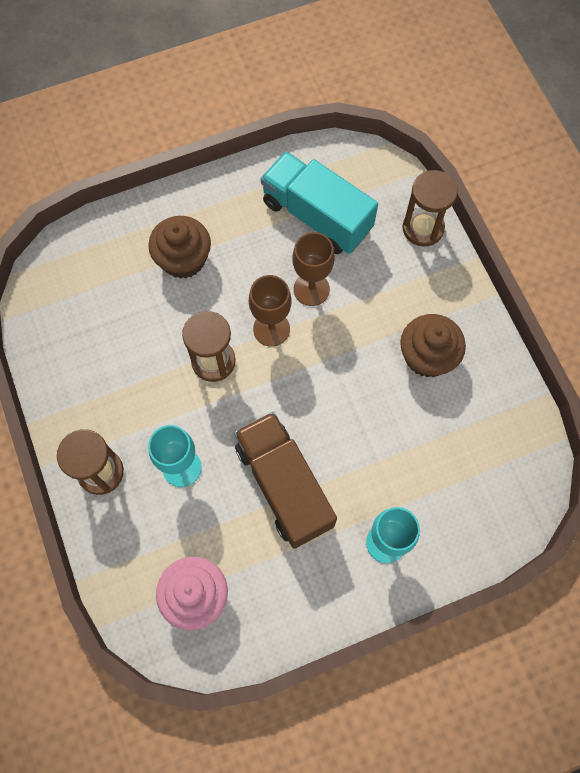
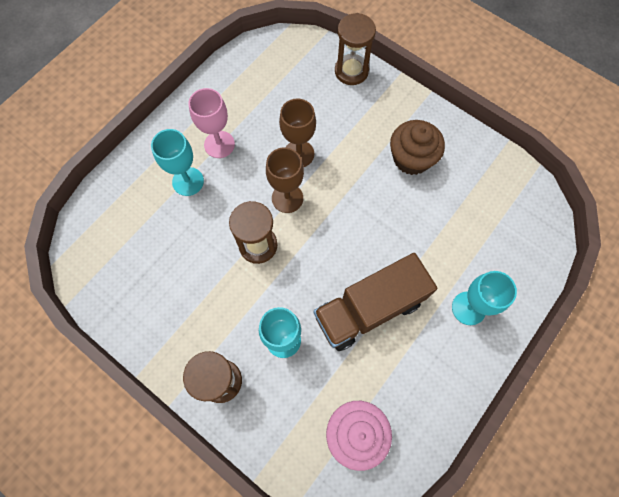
camera: 30 degrees left, 0 degrees up
(183, 259) = (188, 181): brown cupcake -> turquoise goblet
(237, 237) = (219, 144): none -> pink goblet
(284, 485) = (369, 309): brown truck -> brown truck turned 60 degrees counterclockwise
(316, 216) = (270, 100): turquoise truck -> none

